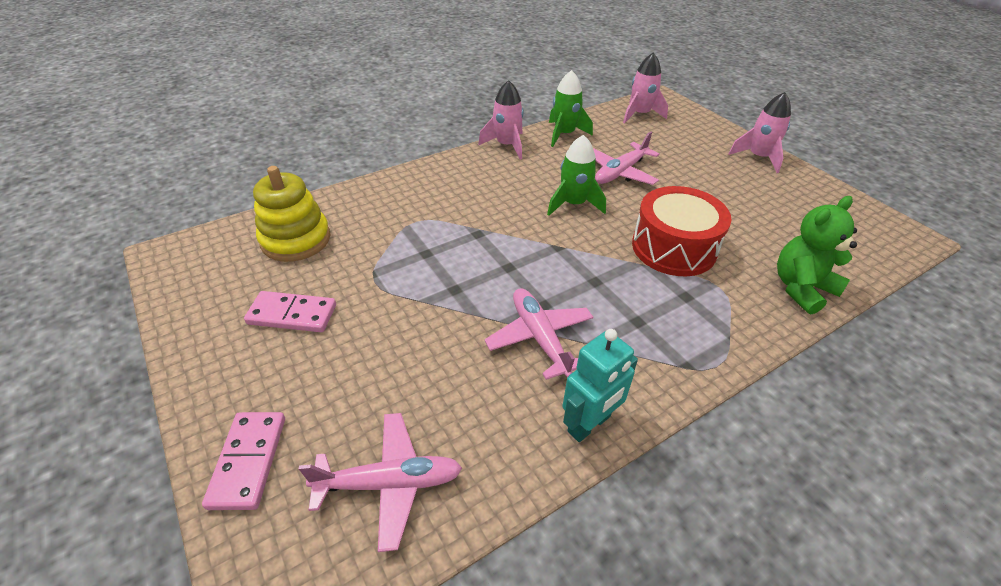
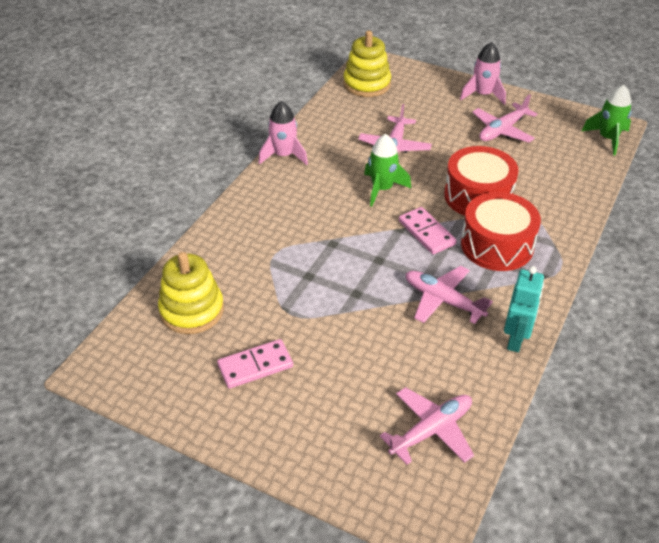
camera: 30 degrees left, 0 degrees up
(248, 461) = (331, 466): pink domino -> pink domino (426, 233)
(564, 134) = (322, 127): green rocket -> green rocket (608, 138)
(640, 114) = (367, 84): pink rocket -> yellow stacking toy
(654, 306) = (497, 245): none -> red drum
(755, 195) = (502, 130): none -> pink plane
(801, 288) = (575, 193): green teddy bear -> none

